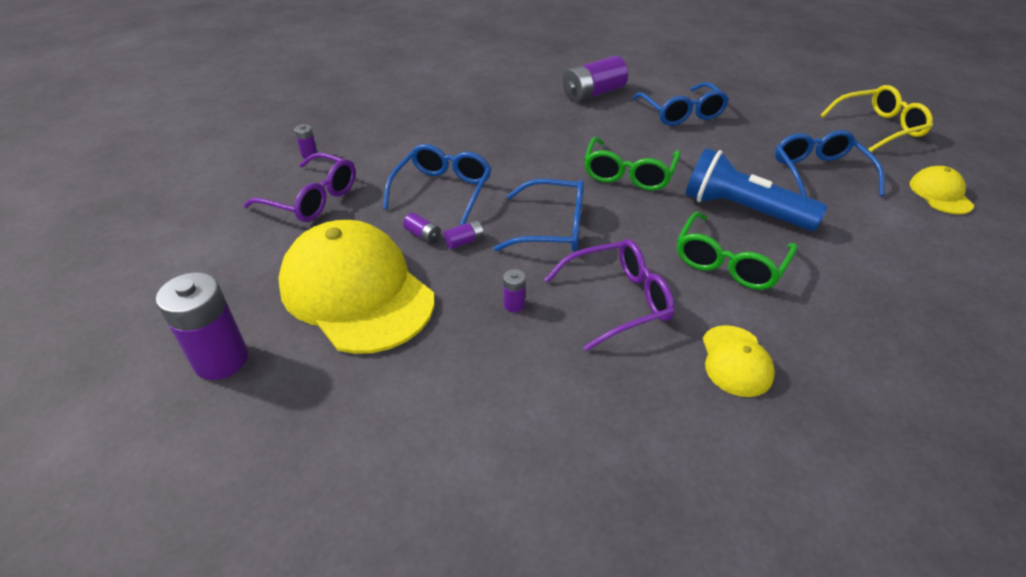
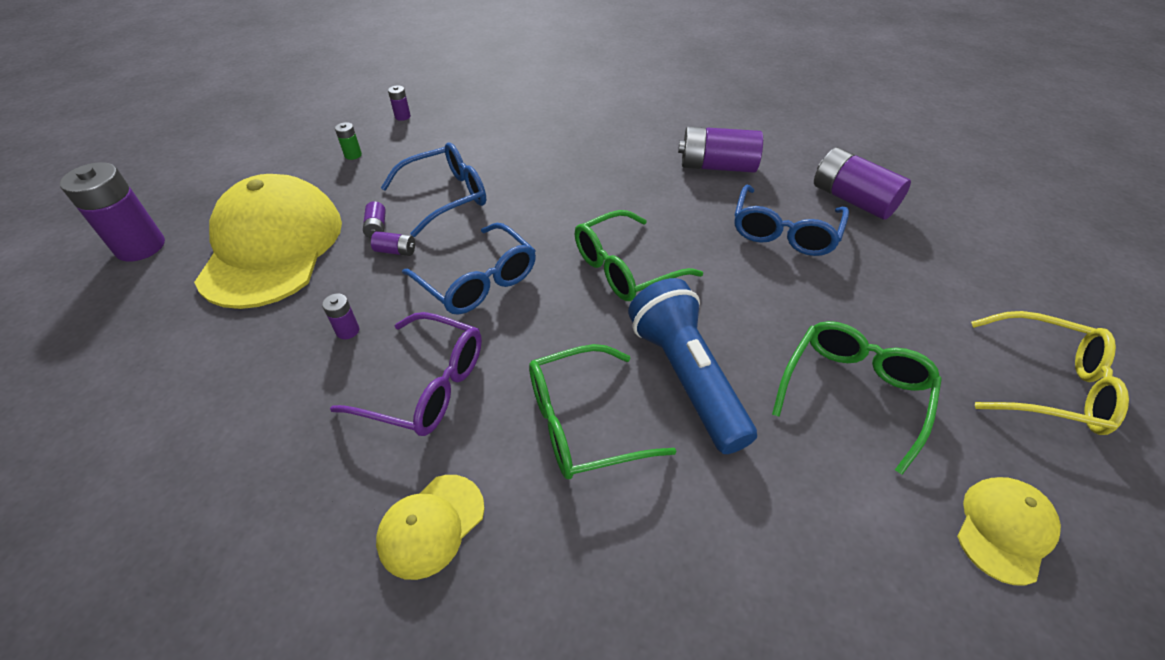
camera: 40 degrees right, 5 degrees up
(312, 199) = (353, 155): purple glasses -> green battery
(689, 81) = (852, 200): none -> purple battery
(819, 173) = (853, 392): blue glasses -> green glasses

